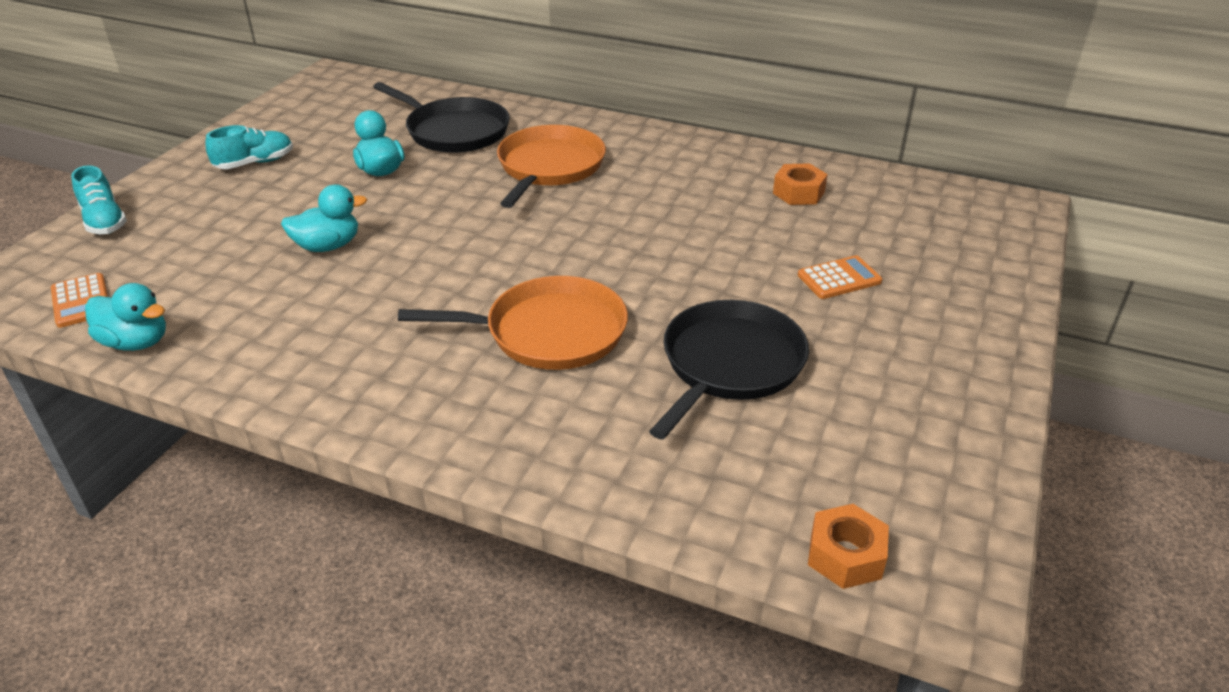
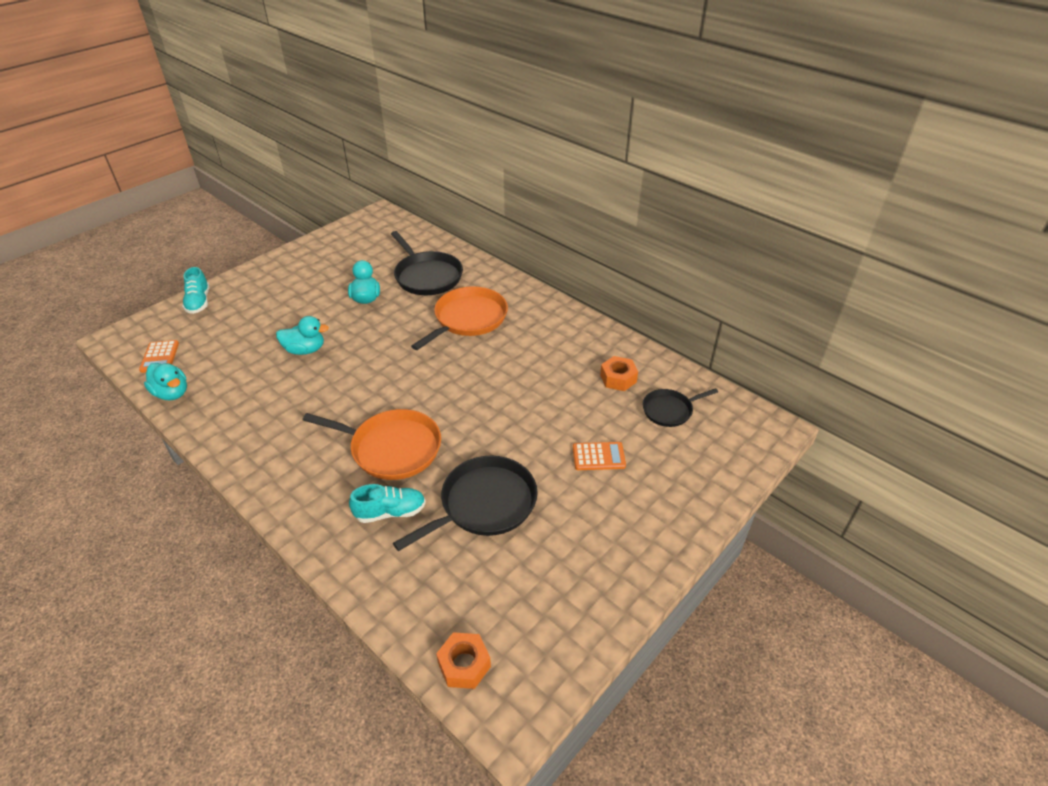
camera: 20 degrees right, 5 degrees up
(255, 163) = (299, 276): turquoise shoe -> turquoise shoe (390, 512)
(887, 212) = (669, 410): none -> black pan

